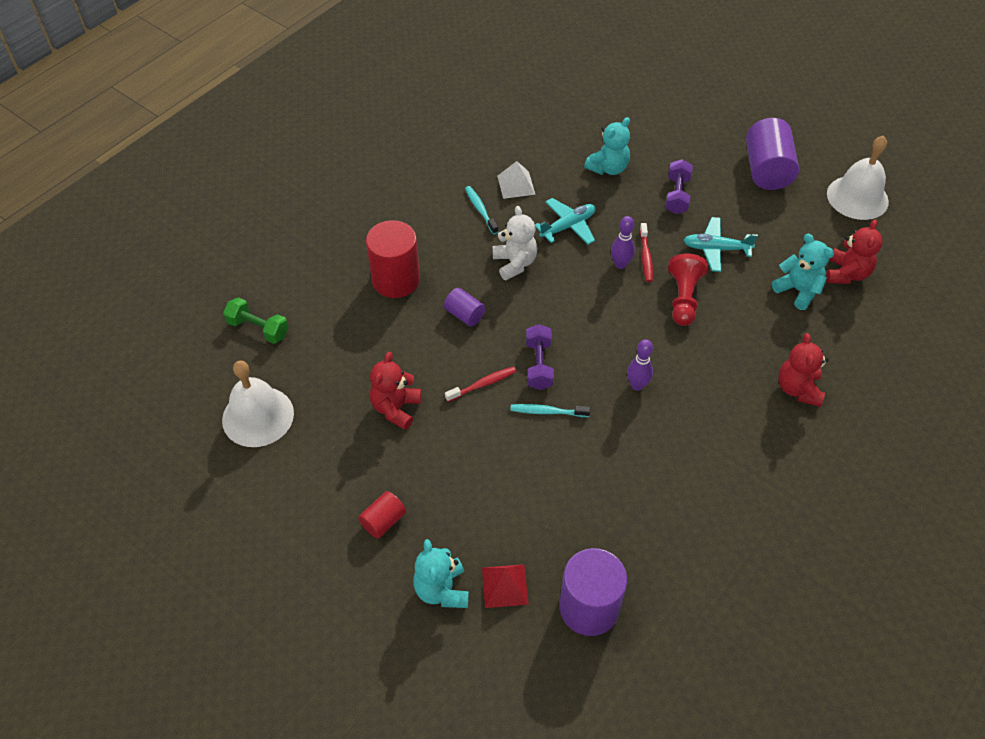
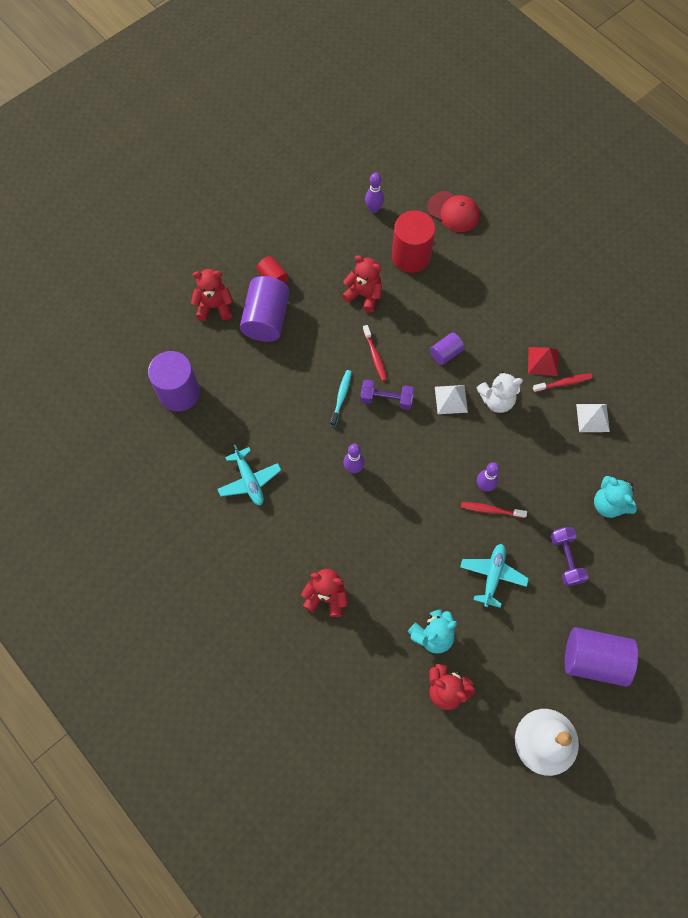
camera: 100 degrees right, 15 degrees up
(258, 329) = (453, 212): green dumbbell -> red cap
(258, 416) = (374, 209): white bell -> purple bowling pin
(396, 280) = (490, 308): red cylinder -> red cylinder (411, 256)
(442, 590) = (214, 306): turquoise teddy bear -> red teddy bear
(451, 517) = (266, 319): none -> purple cylinder
(480, 210) = (563, 383): turquoise toothbrush -> red toothbrush
(505, 585) = (208, 344): red pyramid -> red pyramid (543, 361)
(523, 303) = (451, 399): none -> white pyramid
(568, 226) = (535, 452): turquoise plane -> turquoise plane (249, 480)
(677, 195) = (566, 559): purple dumbbell -> purple dumbbell turned 60 degrees clockwise
(683, 298) = (438, 530): red pawn -> none

